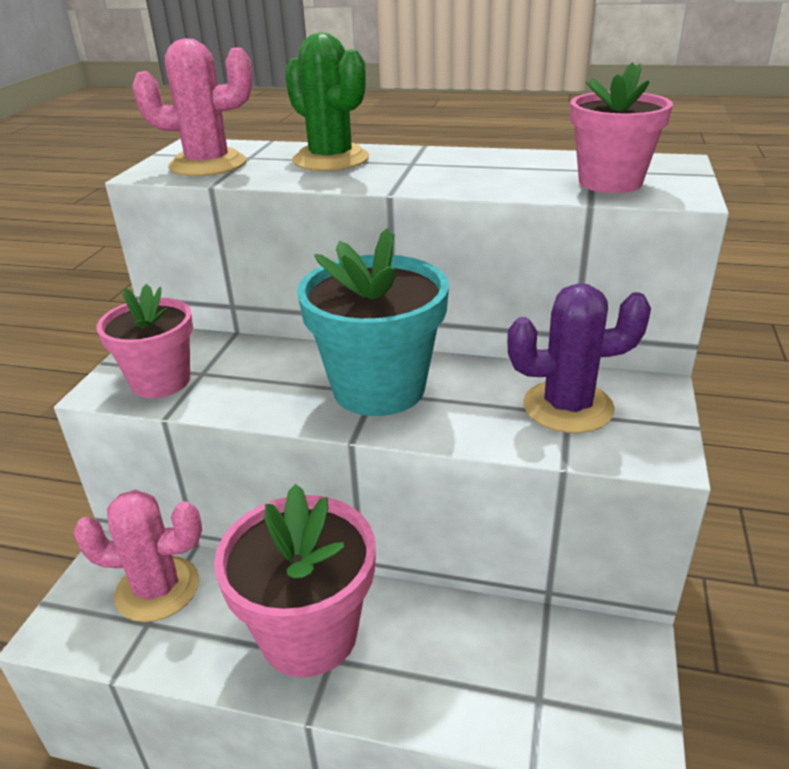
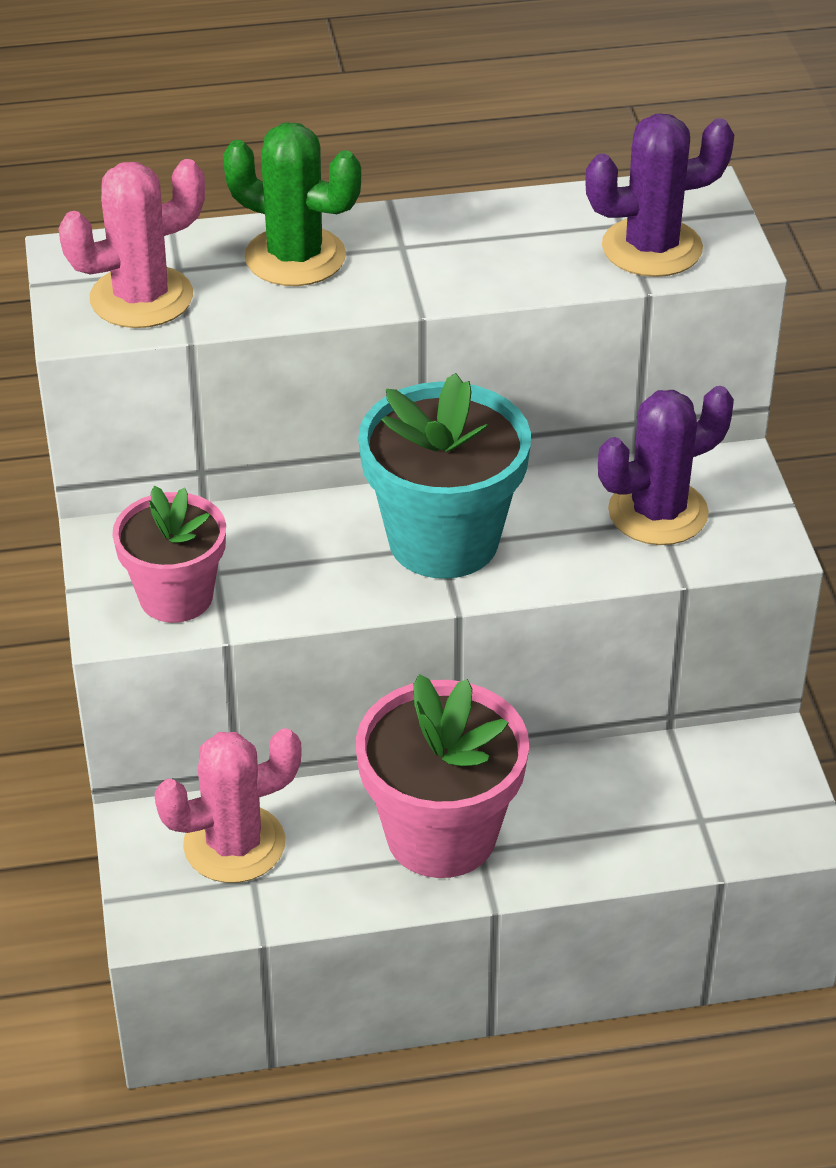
camera: 25 degrees left, 10 degrees up
(610, 182) = (652, 248): pink flower pot -> purple cactus

